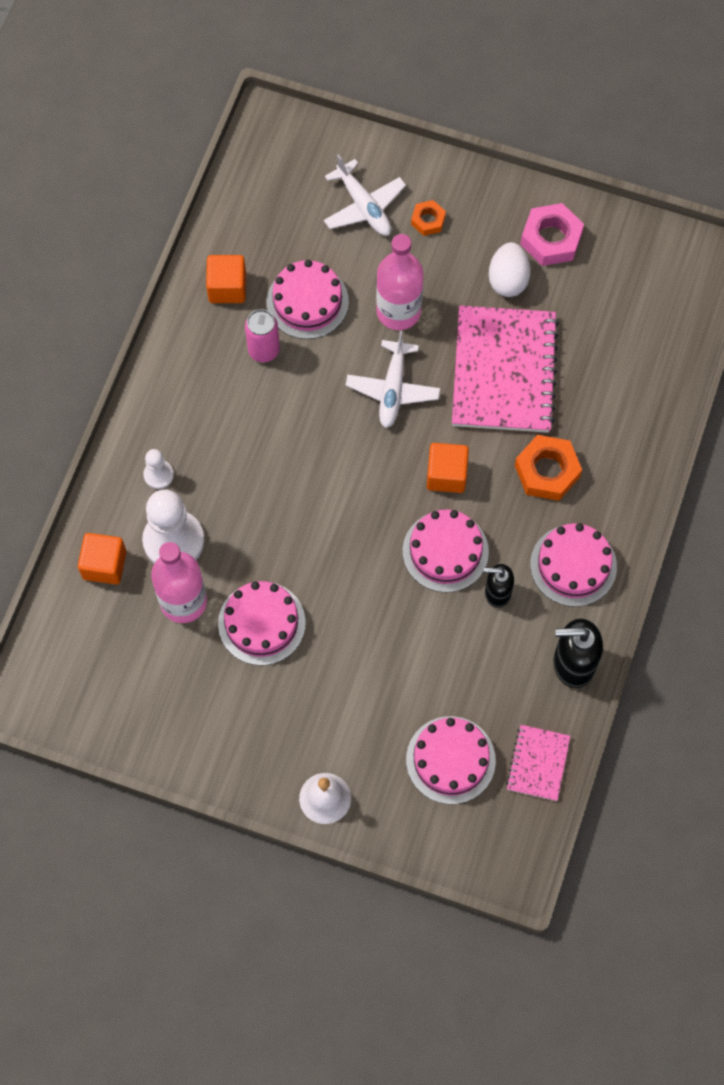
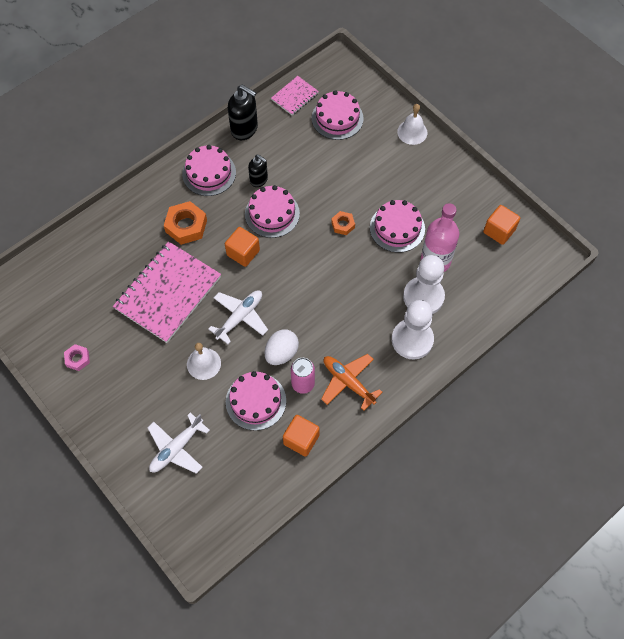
camera: 150 degrees left, 5 degrees down
(104, 565) = (472, 304): orange cube -> orange cube (499, 231)
(158, 475) = (412, 340): white pawn -> white pawn, size x2.02
(210, 381) = (348, 382): none -> orange plane
(363, 206) = (176, 448): white plane -> white plane turned 135 degrees counterclockwise
(398, 311) = (203, 363): pink bottle -> white bell
(428, 220) = (143, 414): orange nut -> orange nut (343, 225)
(508, 280) = (123, 347): white egg -> white egg (281, 353)
(551, 239) = (77, 359): pink nut -> pink nut, size x0.57

